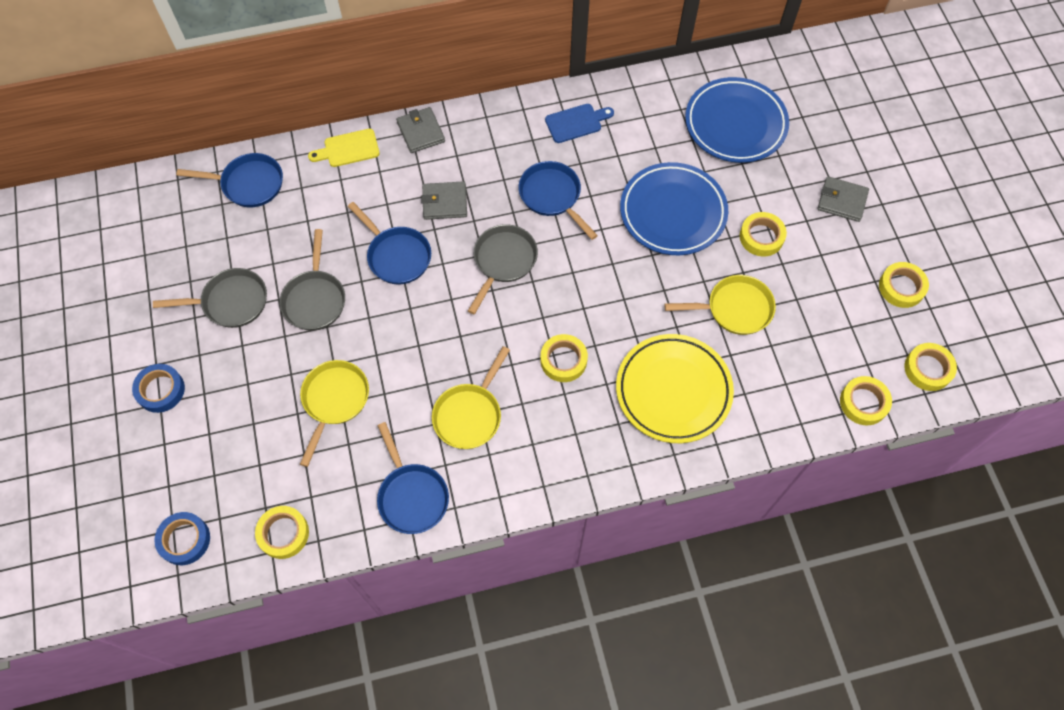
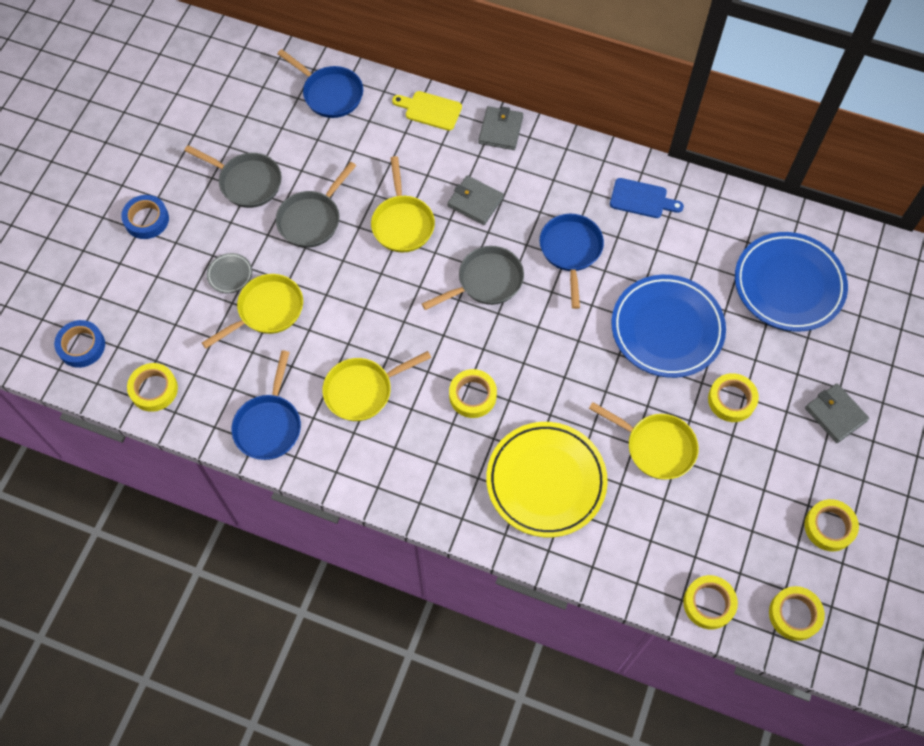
camera: 35 degrees right, 0 degrees up
(277, 390) = (230, 274): none -> grey plate
(396, 256) = (402, 223): blue pan -> yellow pan

